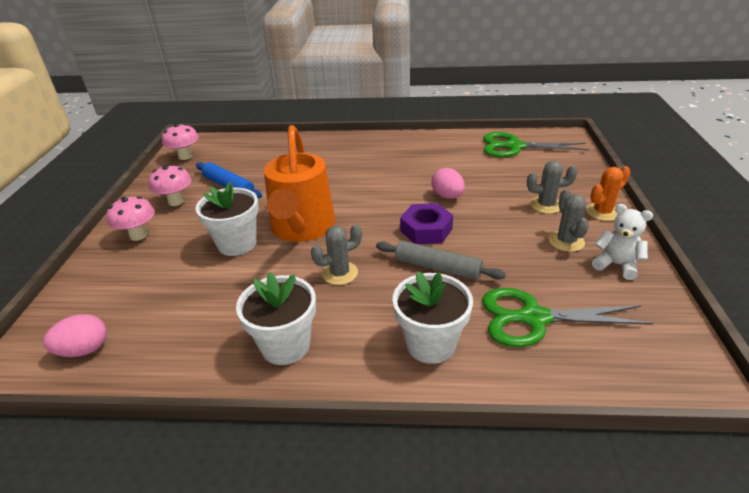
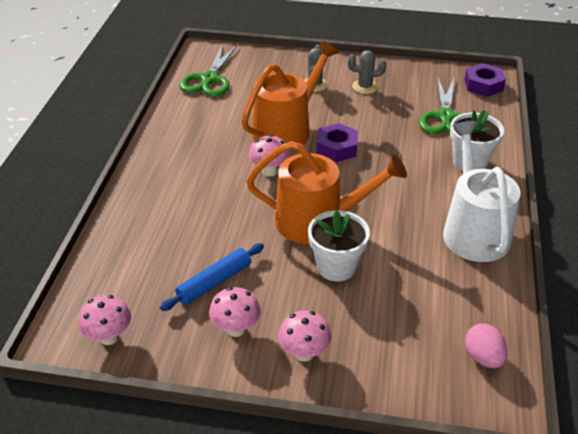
camera: 85 degrees left, 5 degrees up
(285, 345) = (473, 230): white flower pot -> white watering can
(340, 273) = (390, 200): grey cactus -> none
(375, 194) = (269, 171): none -> pink mushroom
(437, 267) = (389, 148): grey rolling pin -> none
(447, 196) = (286, 130): pink egg -> orange watering can
(602, 212) = (331, 63): orange cactus -> none
(616, 265) = (394, 74): white teddy bear -> none
(659, 365) = (483, 85): none -> purple nut

